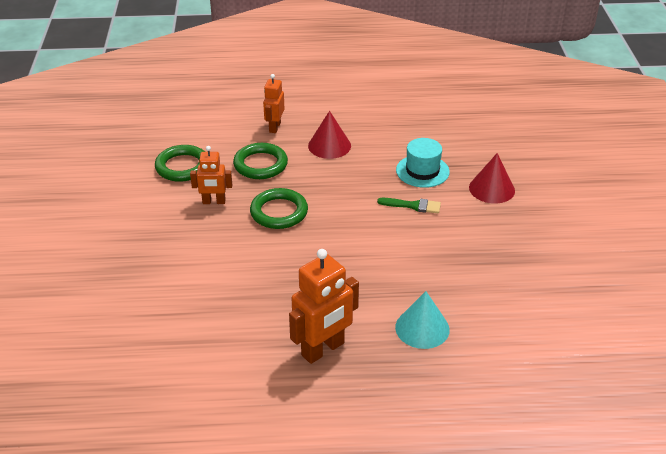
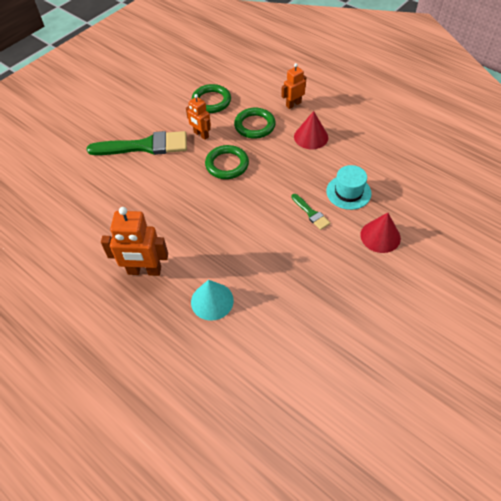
camera: 45 degrees right, 15 degrees up
(163, 246) = (145, 146): none -> green brush

